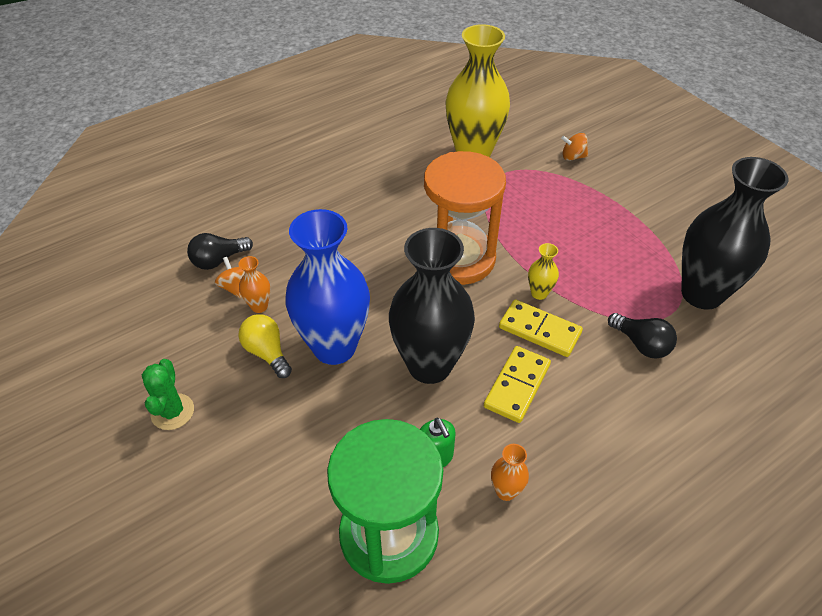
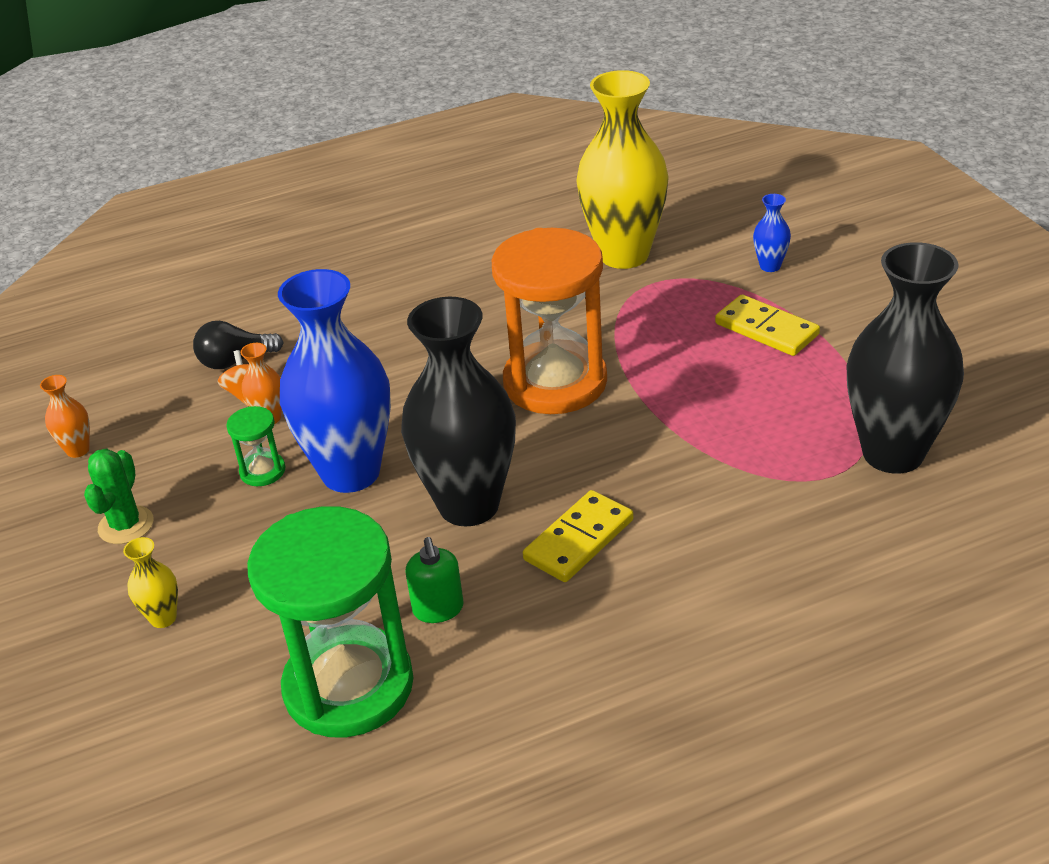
camera: 15 degrees right, 10 degrees down
(267, 352) = (262, 471): yellow light bulb -> green hourglass
(506, 491) = (517, 657): orange vase -> orange vase (78, 450)
(539, 293) = (652, 433): yellow vase -> yellow vase (163, 618)
(539, 330) = (636, 478): yellow domino -> yellow domino (766, 329)
(573, 157) = (770, 266): orange spinning top -> blue vase
(641, 344) = (776, 507): black light bulb -> none

